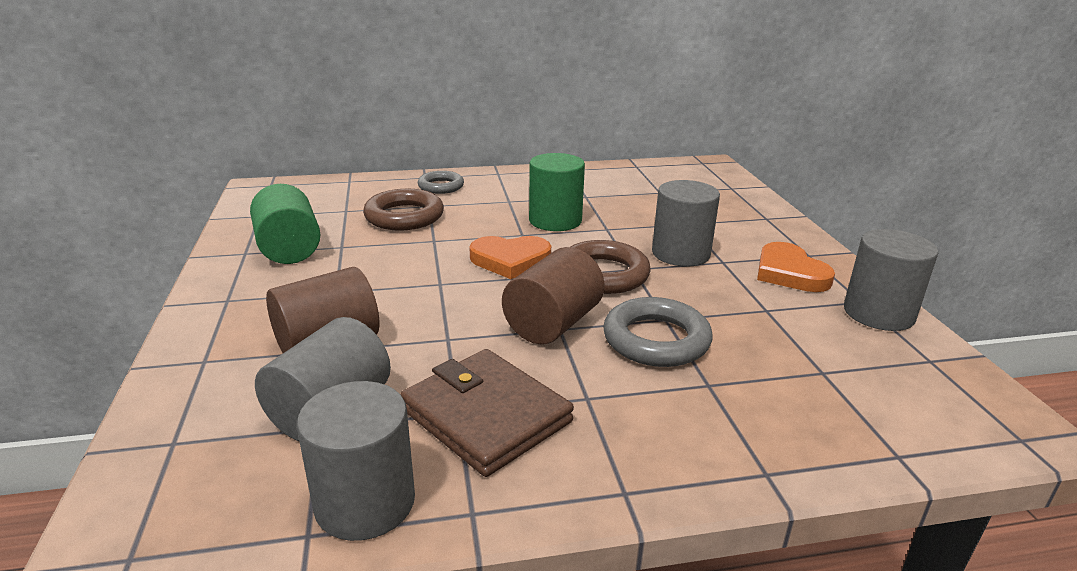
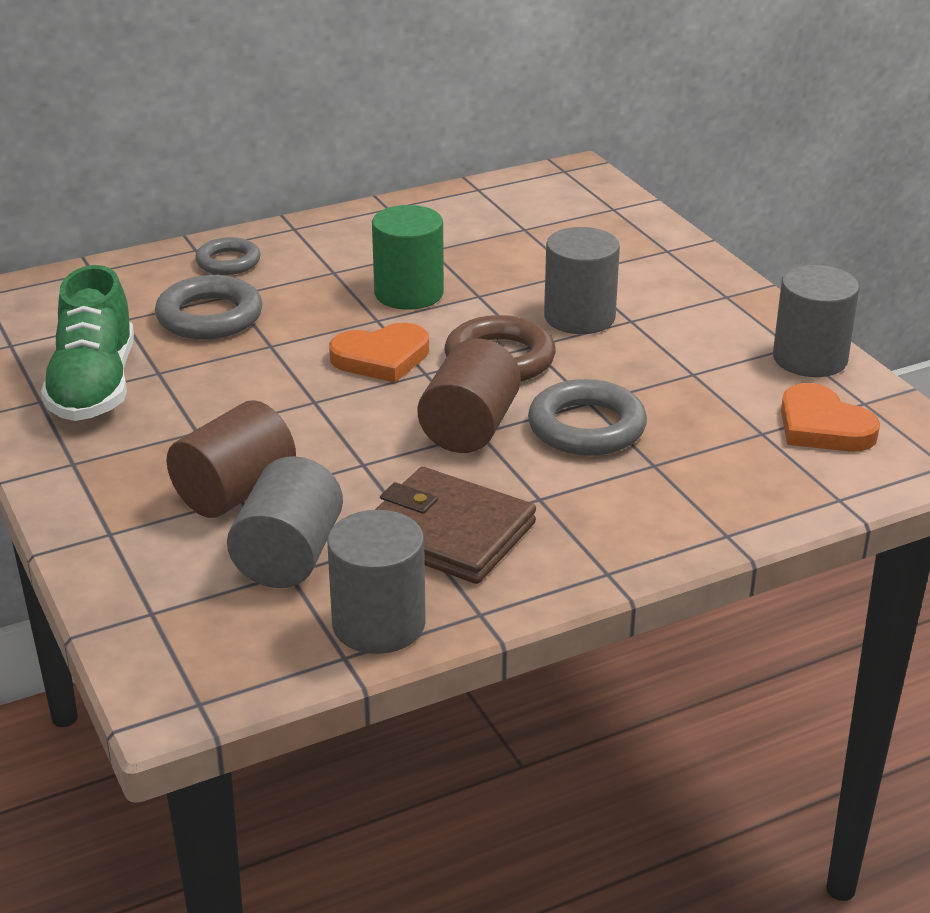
camera: 15 degrees left, 5 degrees up
(289, 249) = (94, 387): green cylinder -> green shoe
(404, 216) = (209, 316): brown ring -> grey ring
(789, 273) = (709, 323): orange heart -> orange heart (823, 426)

